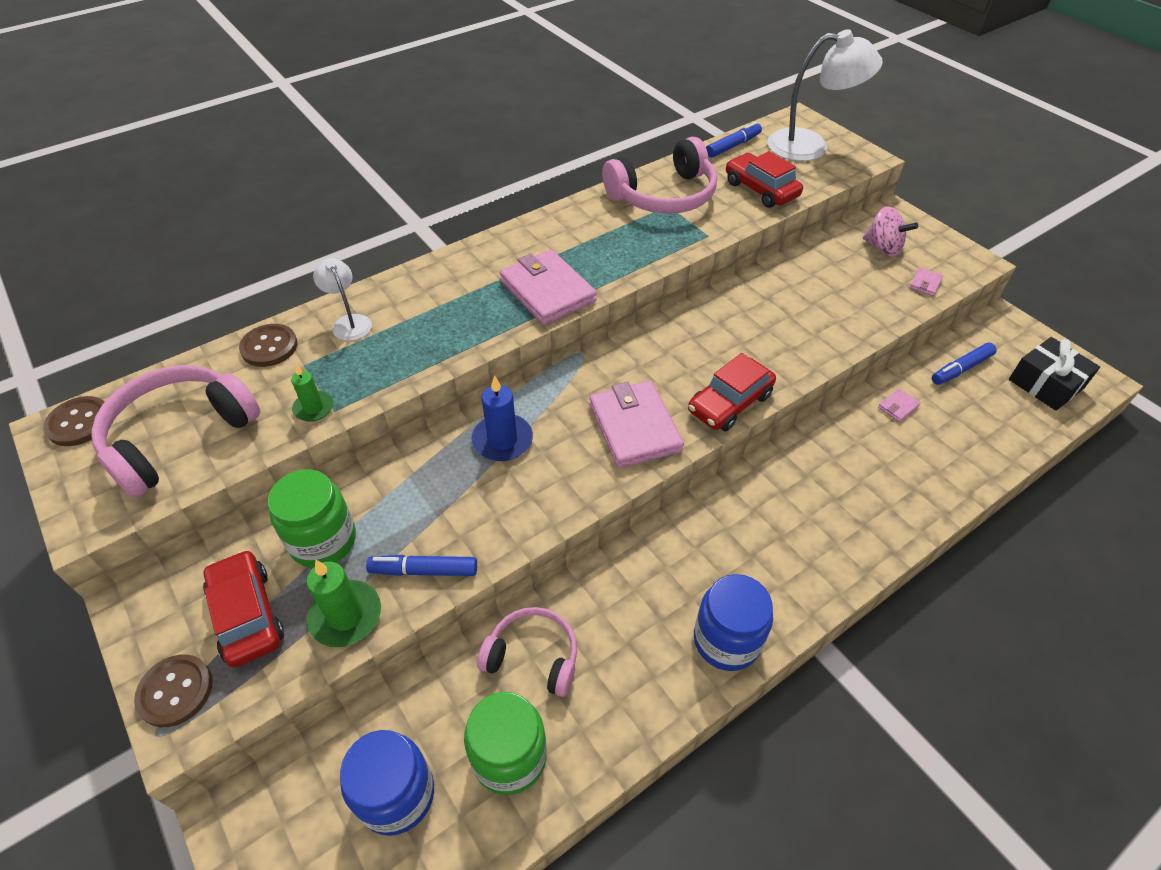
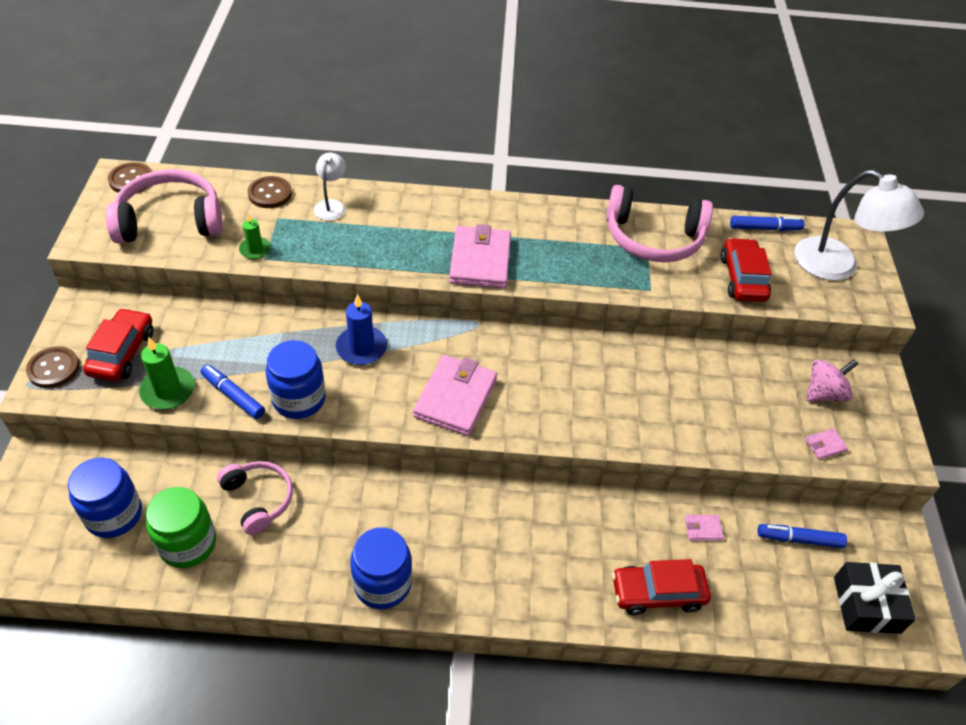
camera: 35 degrees right, 0 degrees up
(323, 541) = (199, 338): green jar -> none
(495, 527) = (299, 399): none -> blue jar
(730, 403) = (543, 427): red car -> red car (657, 593)
(883, 248) = (824, 393): pink spinning top -> pink spinning top turned 105 degrees counterclockwise

